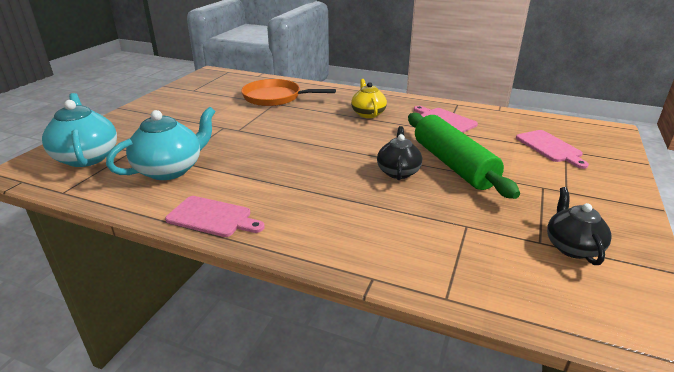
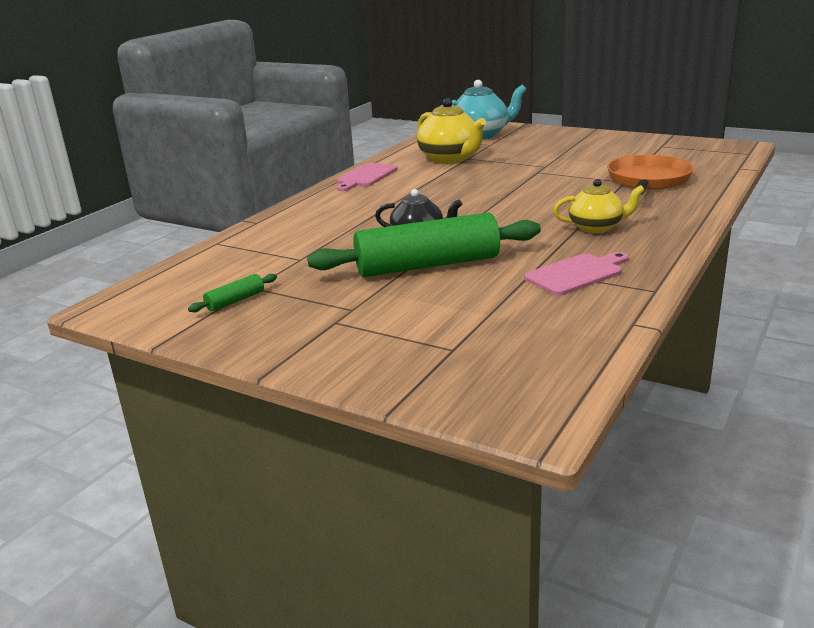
camera: 100 degrees right, 5 degrees down
(170, 169) = (450, 158): turquoise teapot -> yellow teapot
(550, 147) = (465, 338): pink cutting board -> none
(572, 247) = (235, 301): black teapot -> green rolling pin

